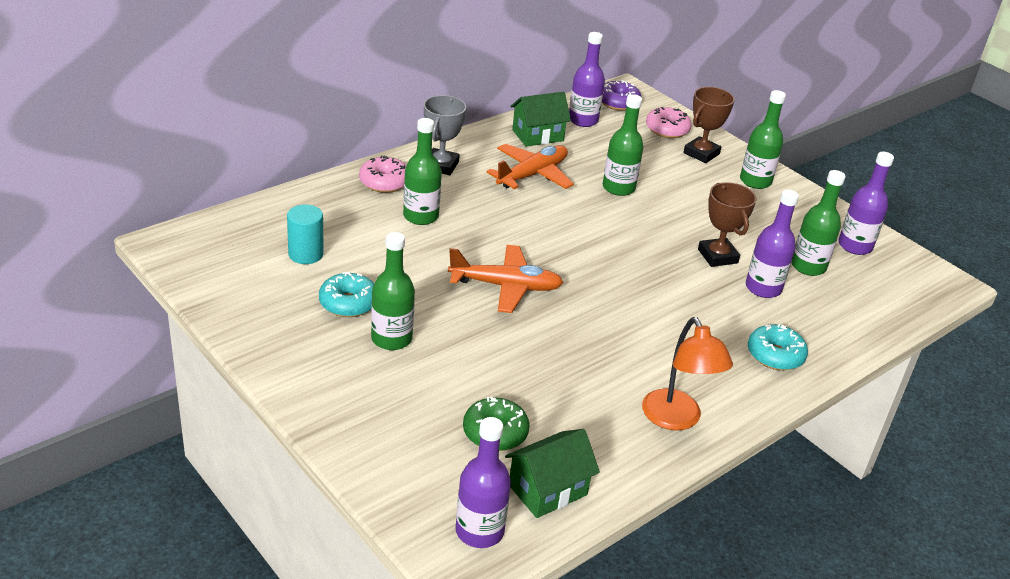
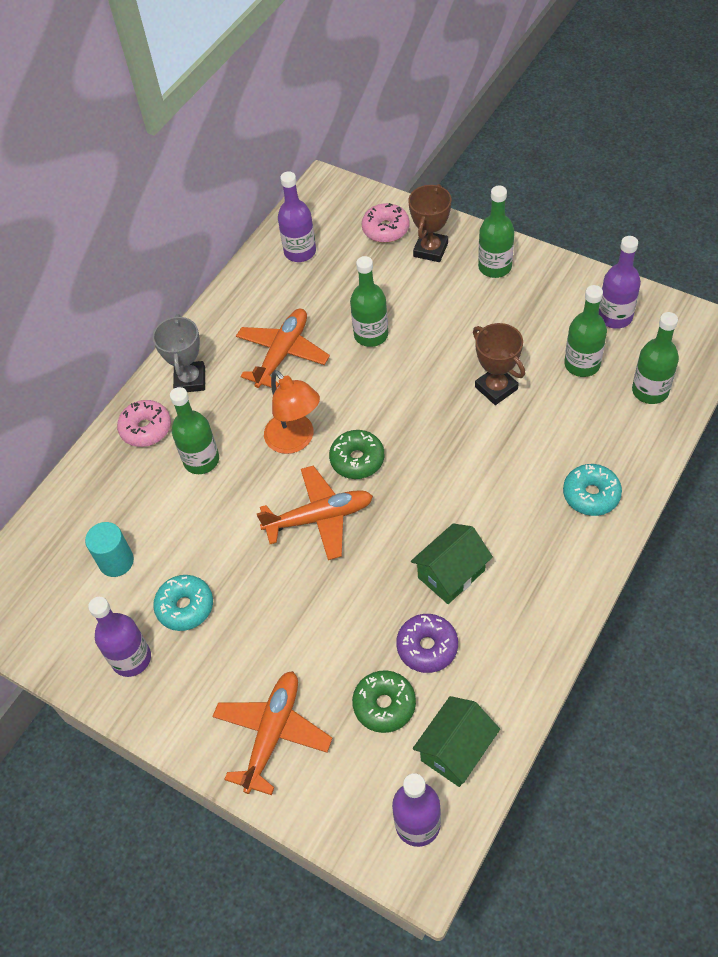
camera: 10 degrees left, 20 degrees up
(376, 415) = (272, 733): none -> orange plane
(391, 339) = (244, 633): green bottle -> green bottle (650, 391)
(537, 135) = (265, 294): green house -> green house (451, 574)
(562, 260) = (357, 459): none -> green donut
(618, 102) = (323, 210): purple donut -> purple donut (427, 647)
(676, 419) = (533, 615): orange lamp -> orange lamp (295, 440)
(763, 288) = (551, 412): purple bottle -> purple bottle (131, 658)

